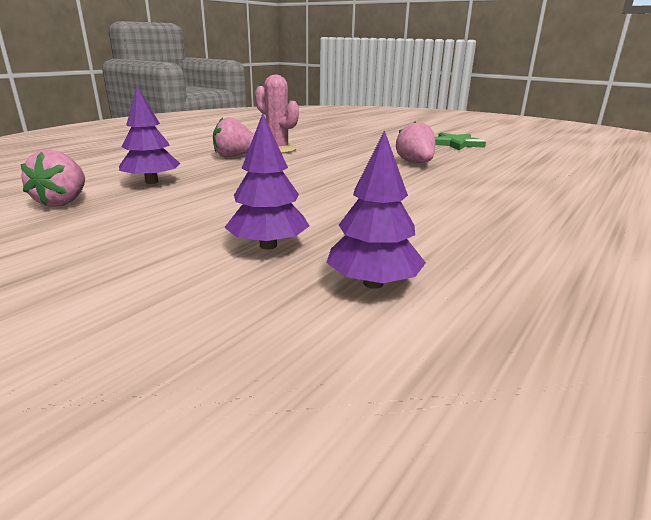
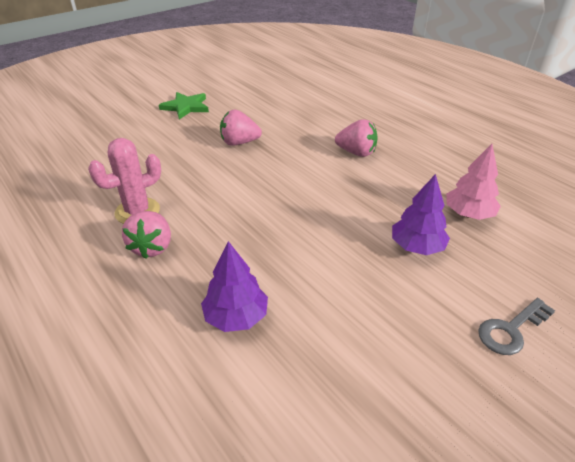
camera: 75 degrees left, 15 degrees up
(63, 202) = (291, 388): pink strawberry -> pink strawberry (356, 152)
(91, 308) = (511, 330): none -> grey key
(373, 283) = (468, 214): purple tree -> pink tree

